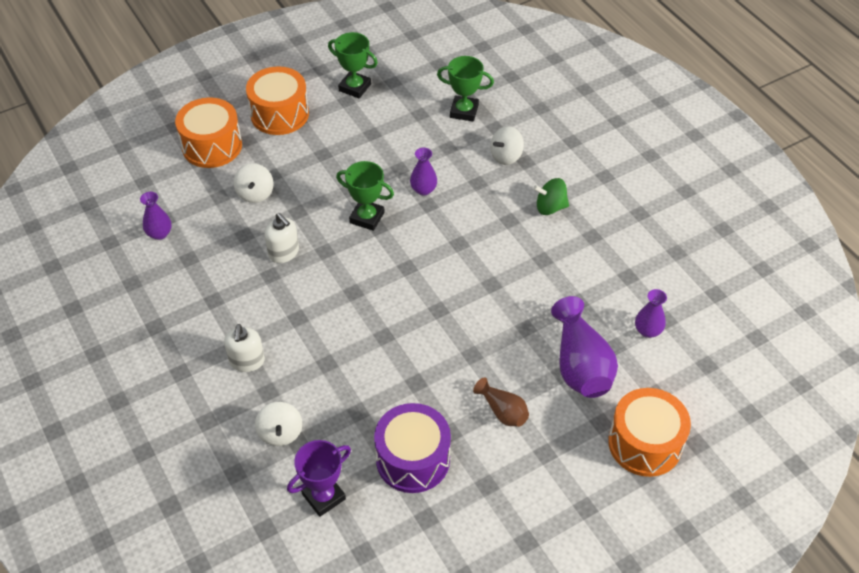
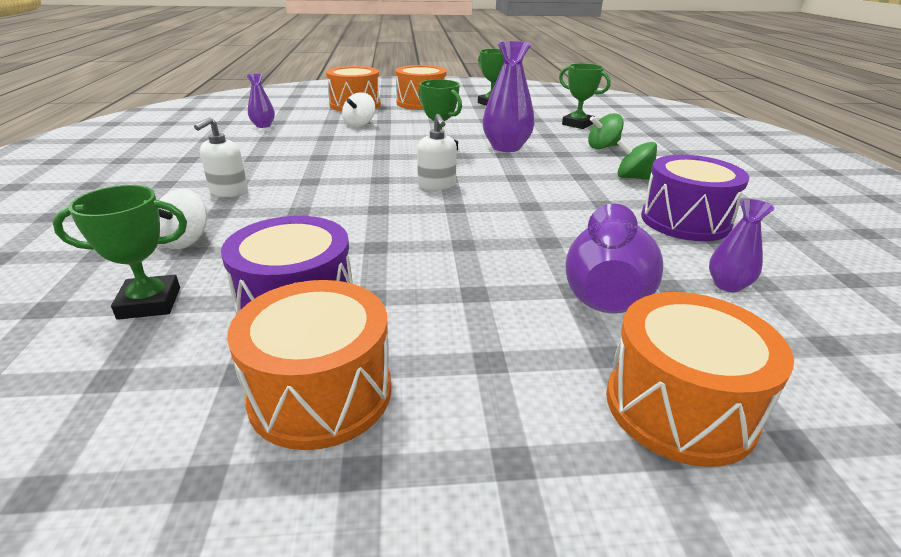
camera: 25 degrees right, 20 degrees down
(284, 253) = (345, 150): white soap dispenser -> white soap dispenser (437, 185)
(323, 496) = (149, 303): purple trophy -> green trophy
(423, 189) = (506, 147): purple vase -> purple vase, size x1.83
(476, 511) = (320, 392): none -> orange drum
(503, 411) = (461, 299): brown vase -> none
(506, 156) = (603, 147): white spinning top -> green spinning top
(605, 262) = (685, 221): none -> purple drum

